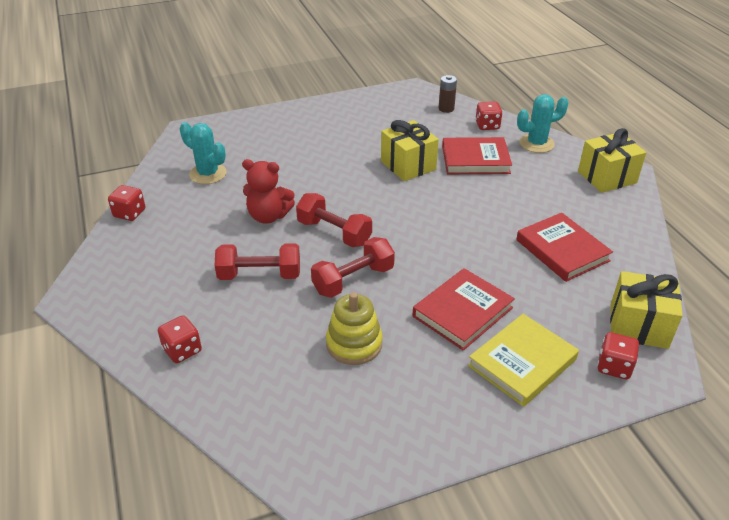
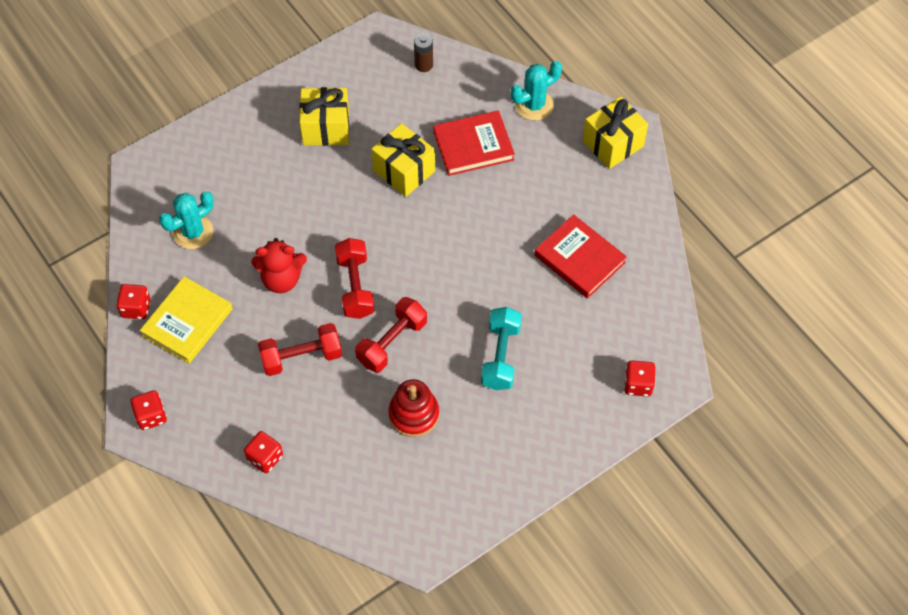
camera: 15 degrees left, 20 degrees up
(208, 174) = (193, 232): turquoise cactus -> turquoise cactus turned 60 degrees counterclockwise
(334, 233) = (355, 286): red dumbbell -> red dumbbell turned 60 degrees clockwise
(354, 344) = (414, 414): yellow stacking toy -> red stacking toy
(462, 312) = (500, 356): red book -> turquoise dumbbell
(487, 125) = (475, 85): red dice -> red dice (151, 416)
(522, 363) = (561, 399): yellow book -> yellow book (187, 322)
(638, 326) = (655, 335): yellow gift -> yellow gift (326, 128)

